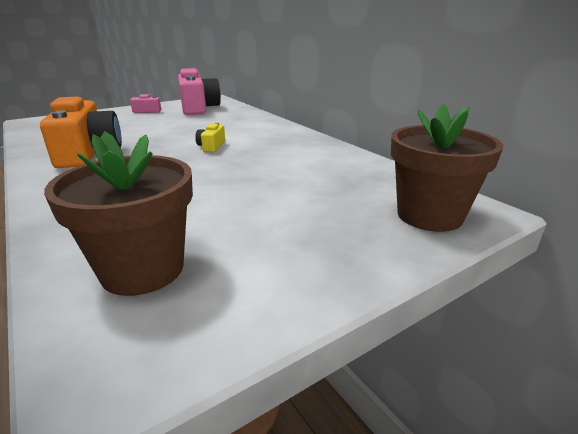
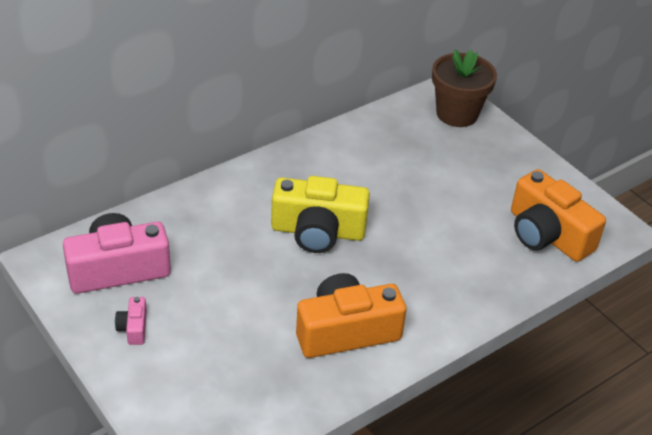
camera: 95 degrees left, 15 degrees up
(142, 269) = (547, 234): brown flower pot -> orange camera
(211, 146) = (318, 231): yellow camera -> yellow camera, size x2.28

